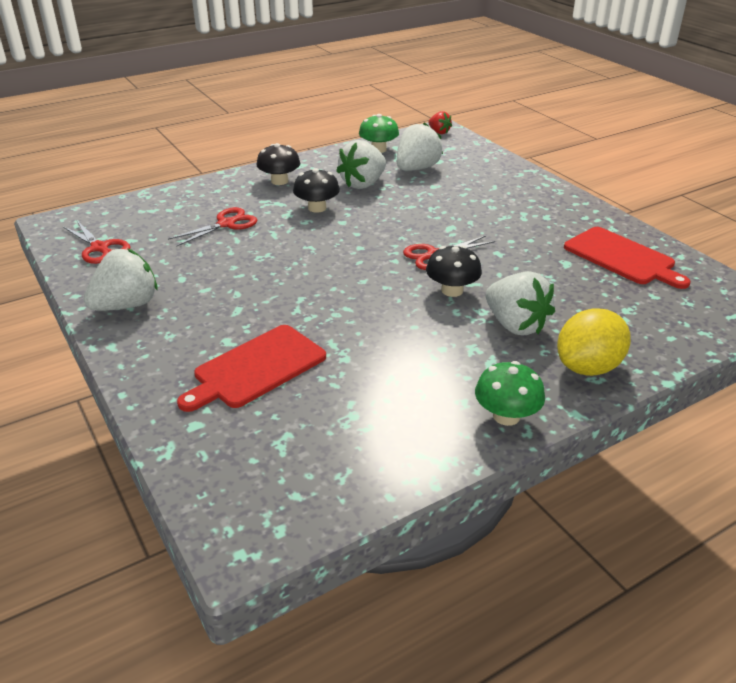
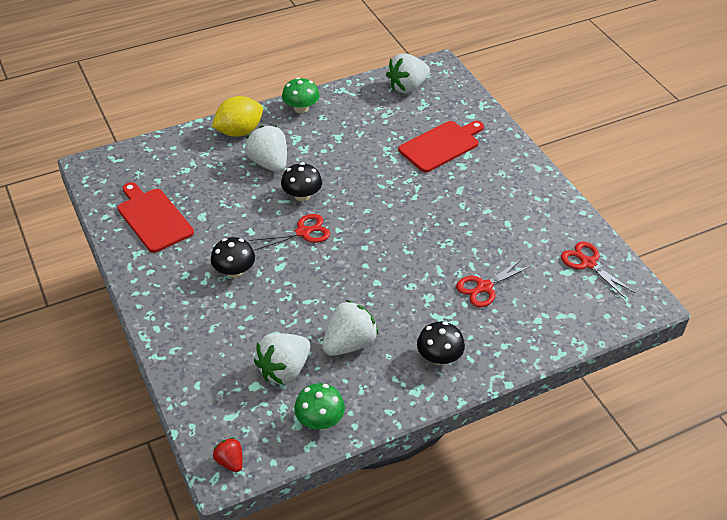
camera: 175 degrees left, 10 degrees up
(126, 305) = (540, 200): white strawberry -> white strawberry (407, 87)
(317, 208) = (399, 305): black mushroom -> black mushroom (234, 271)

